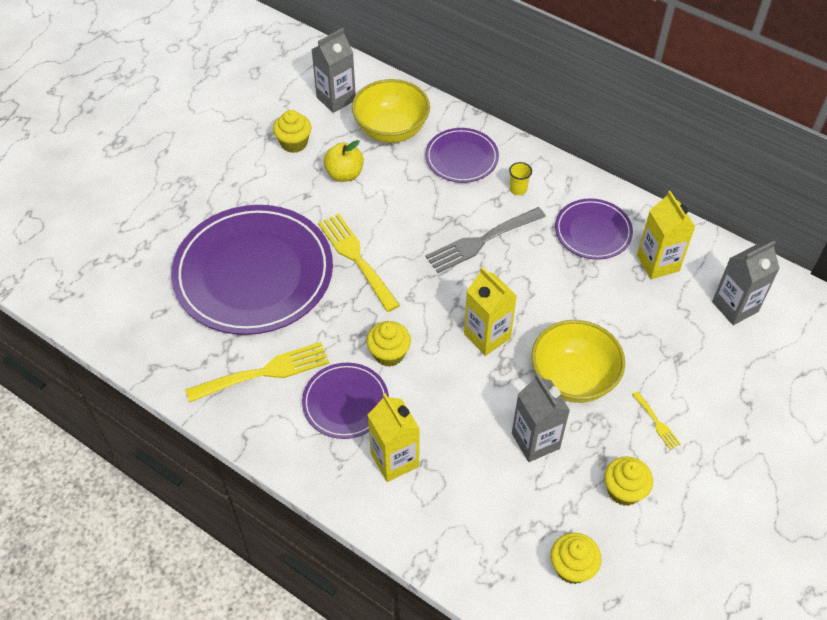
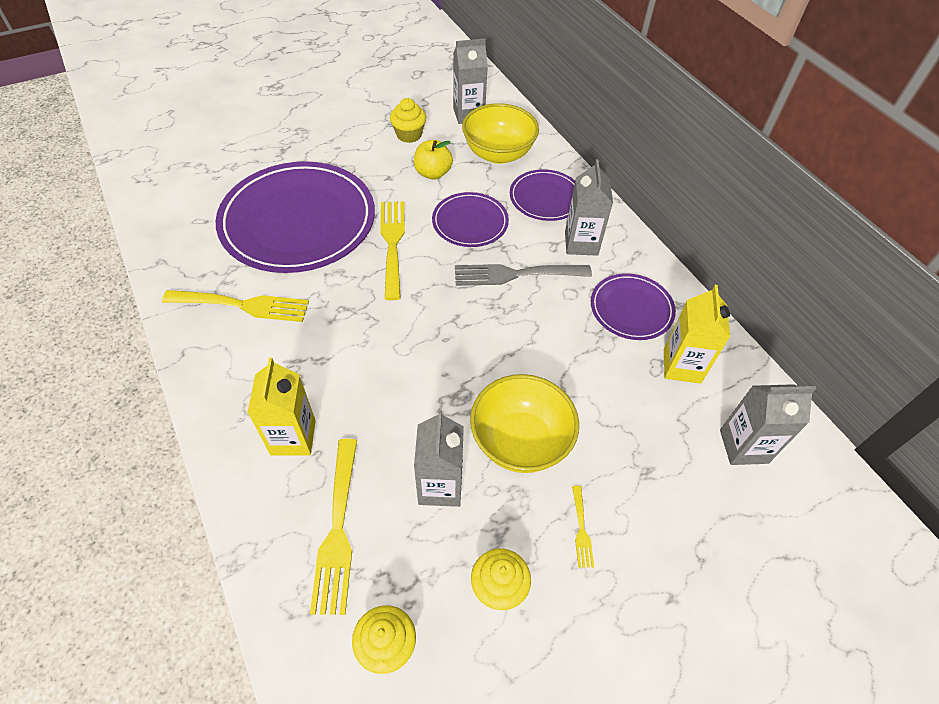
camera: 25 degrees right, 0 degrees up
(345, 402) = (290, 363): purple plate -> purple plate (470, 222)
(389, 354) = (360, 337): yellow cupcake -> none
(481, 510) = (337, 530): none -> yellow fork
(487, 336) = (462, 361): yellow carton -> none
(518, 189) = (581, 243): yellow cup -> grey carton

